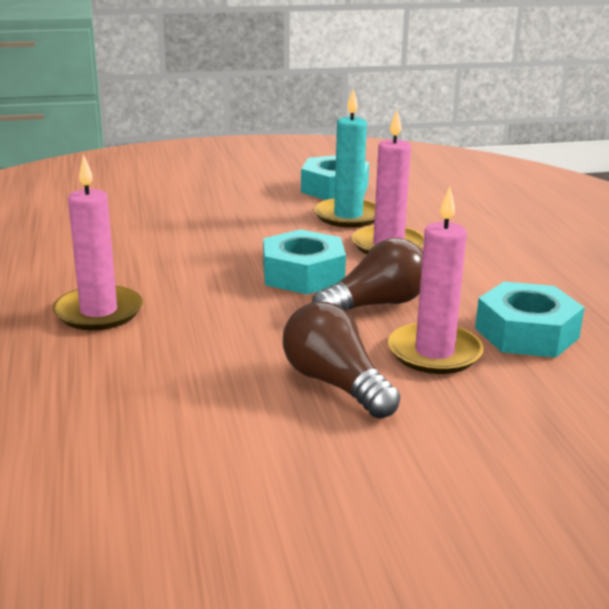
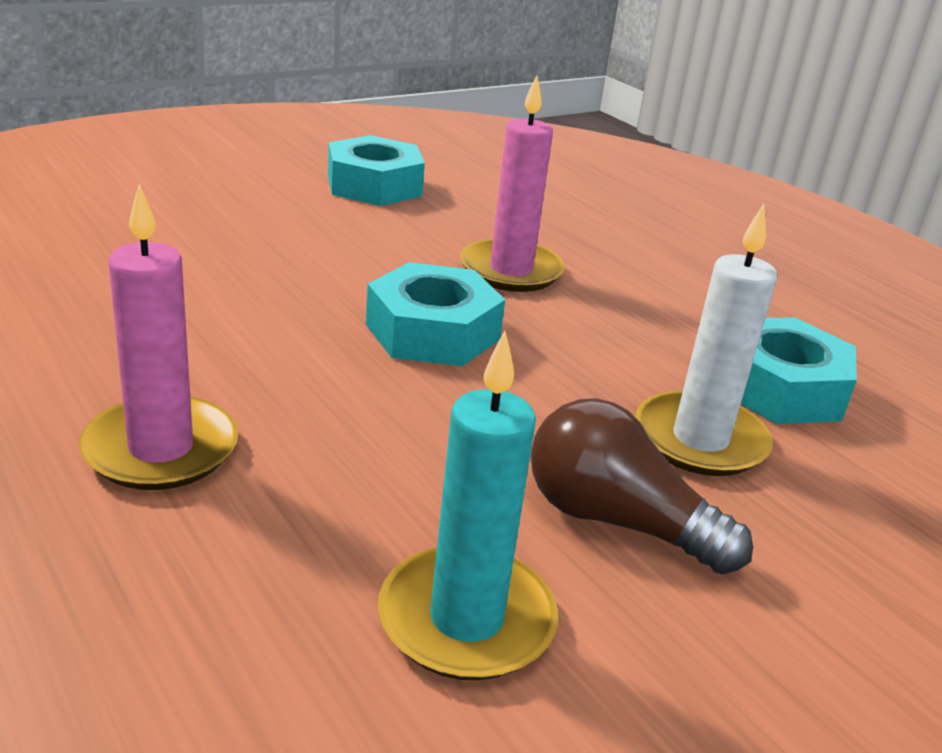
camera: 25 degrees left, 5 degrees up
(348, 216) = (424, 228): turquoise candle -> turquoise candle (466, 619)
(375, 305) = (567, 371): brown light bulb -> none
(434, 353) = (700, 440): pink candle -> white candle

